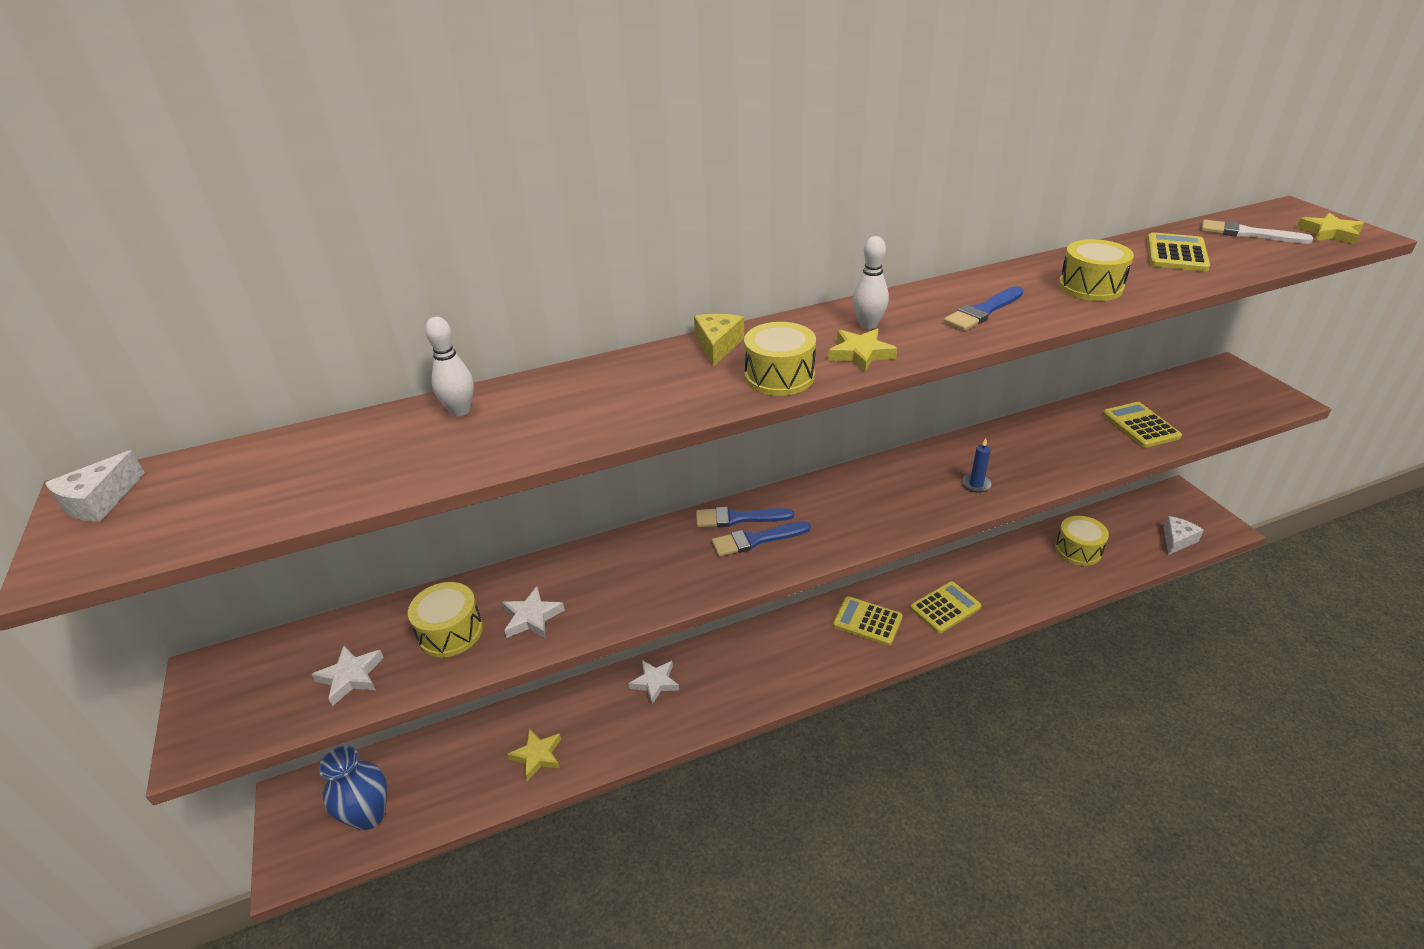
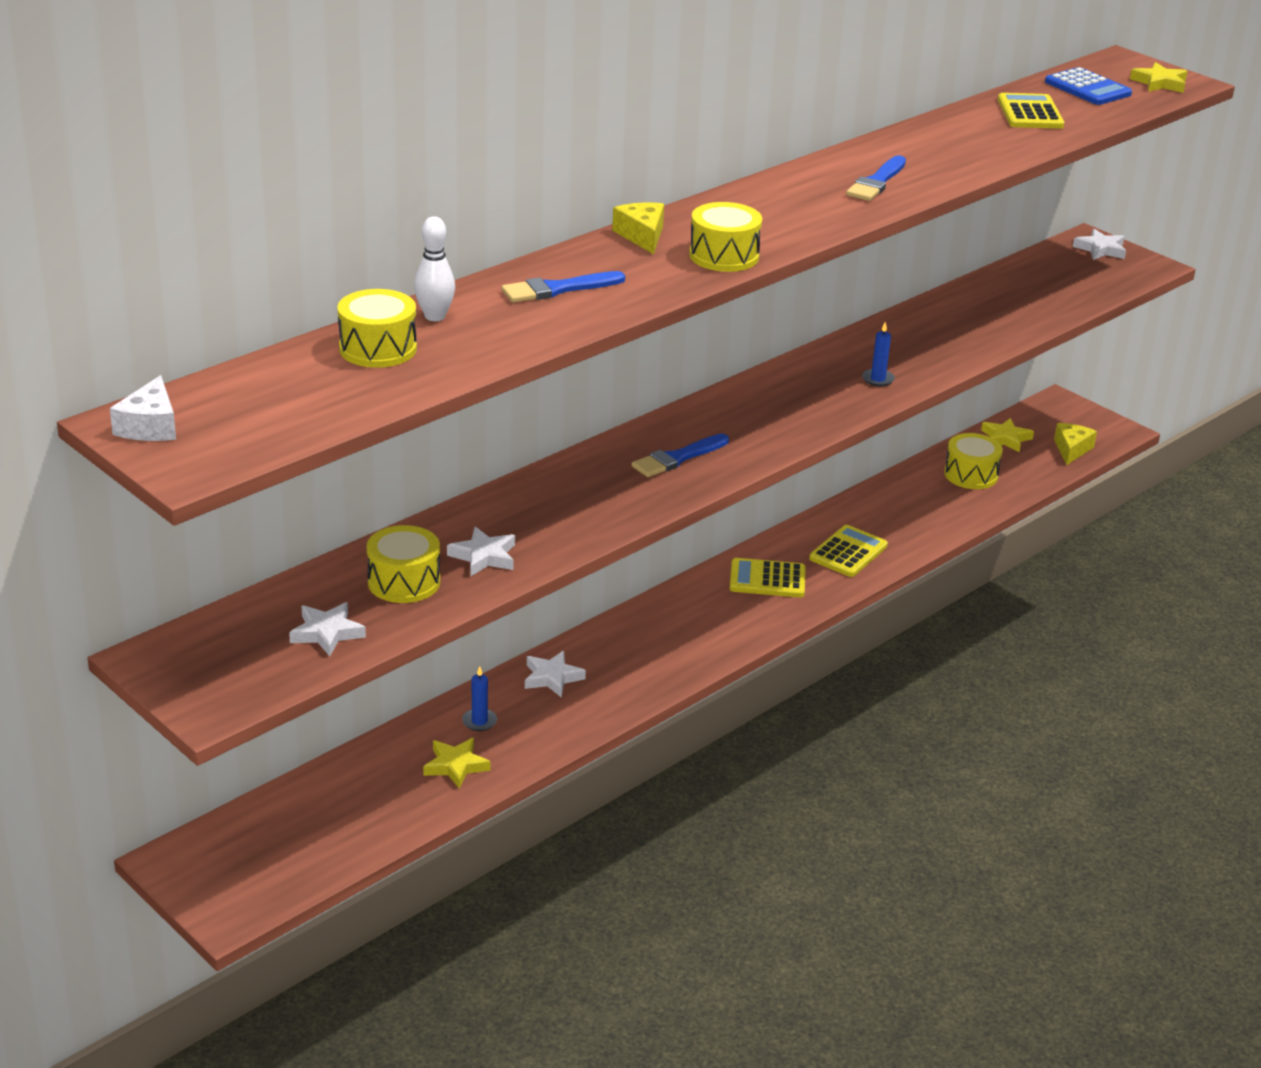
camera: 25 degrees left, 5 degrees down
(369, 815) = (289, 854): blue vase -> none
(579, 714) = (479, 721): none -> blue candle
(738, 518) = (645, 442): blue brush -> blue brush (557, 289)
(860, 354) = (786, 230): yellow star -> yellow star (1005, 438)
(868, 325) = (776, 204): white bowling pin -> none
(1090, 287) = (964, 151): yellow drum -> yellow drum (378, 348)
(1140, 426) = (1019, 305): yellow calculator -> none
(1177, 540) = (1071, 449): white cheese -> yellow cheese
(1237, 379) = (1100, 249): none -> white star
(1247, 234) = (1087, 88): white brush -> blue calculator

